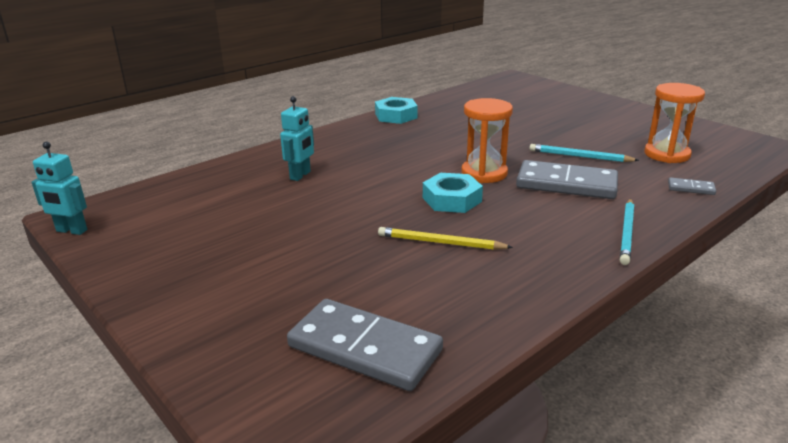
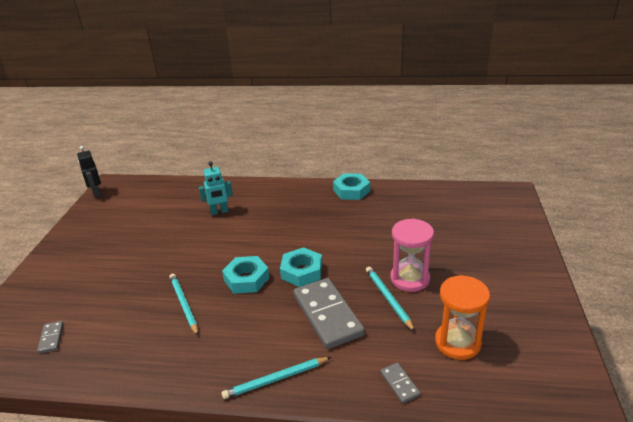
camera: 50 degrees right, 5 degrees up
(71, 231) = (96, 193): turquoise robot -> black robot
(364, 349) = (51, 338): grey domino -> grey domino, size x0.44
(440, 243) = (184, 305): yellow pencil -> turquoise pencil
(484, 173) = (302, 271): orange hourglass -> turquoise nut
(565, 141) = (410, 279): none -> pink hourglass

